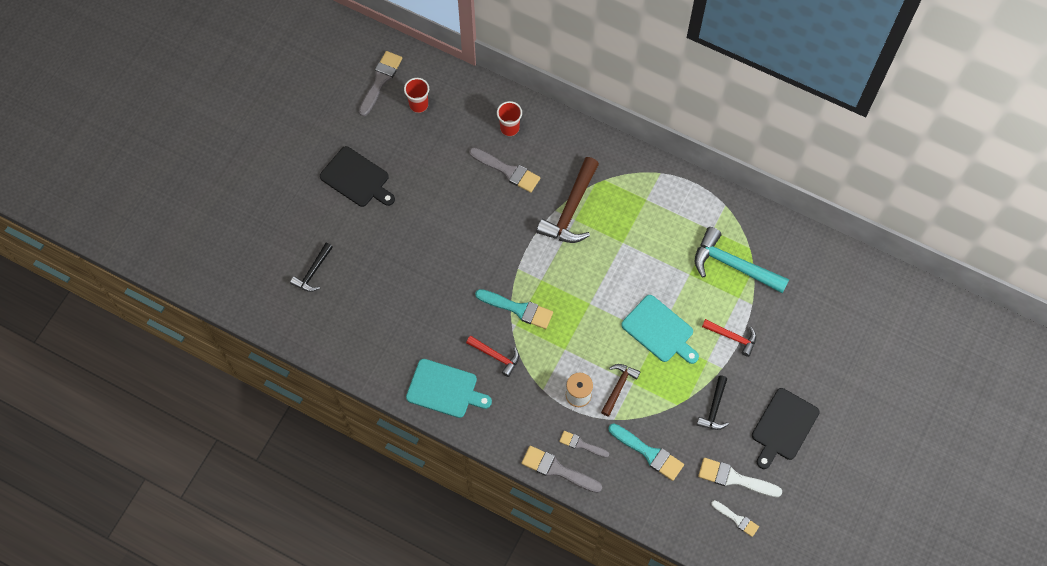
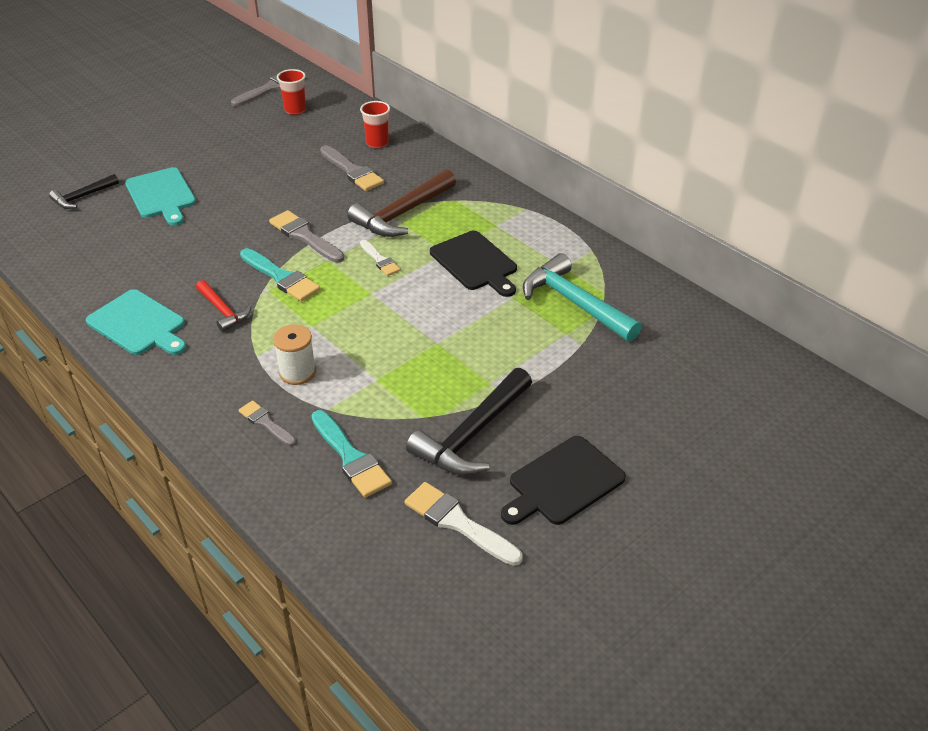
camera: 20 degrees right, 25 degrees down
(357, 178) = (189, 143): black cutting board -> black cutting board (475, 263)
(557, 470) = (215, 440): grey brush -> grey brush (305, 236)
(618, 387) = (355, 378): brown hammer -> none
(659, 330) = (443, 338): turquoise cutting board -> turquoise cutting board (161, 195)
(714, 408) = (472, 434): black hammer -> black hammer, size x1.77
(732, 337) = (537, 369): red hammer -> none
(736, 519) = (433, 574): white brush -> white brush (380, 260)

